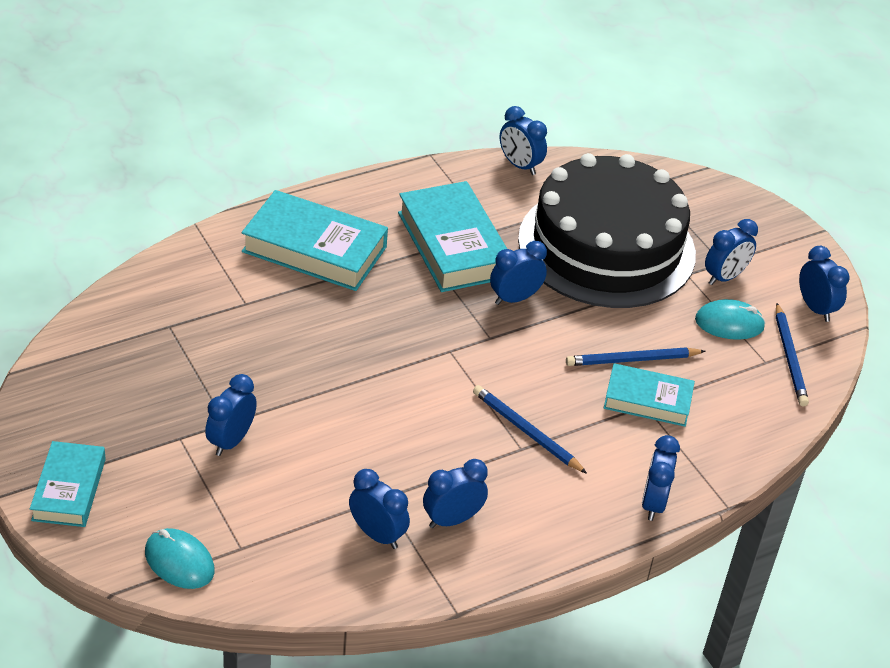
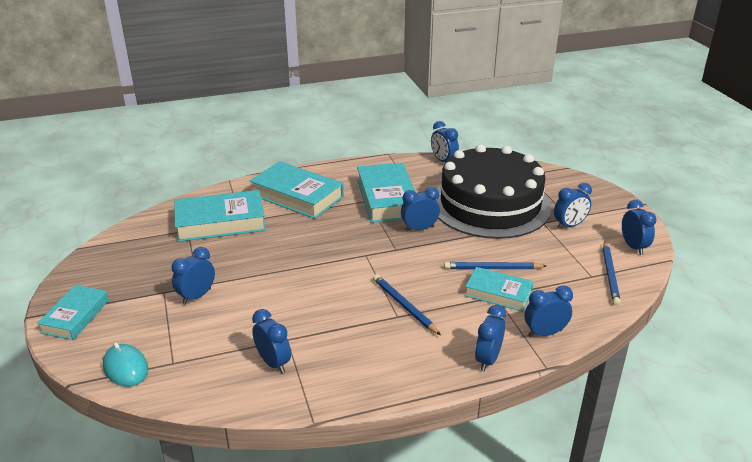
camera: 15 degrees right, 10 degrees down
(214, 308) = (220, 222): none -> turquoise book
(452, 520) = (332, 358): blue clock -> blue clock (544, 333)
(729, 323) = (568, 252): turquoise mouse -> none

